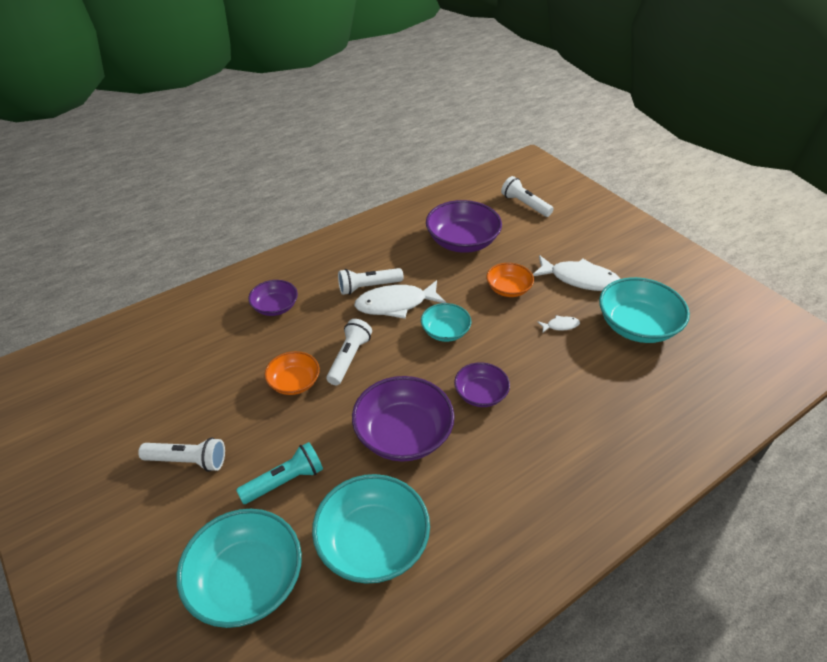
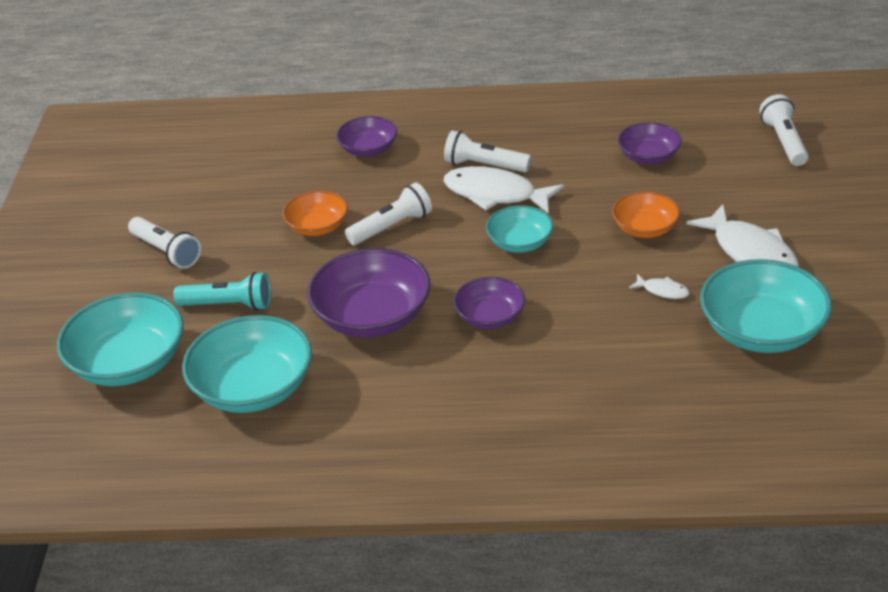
camera: 40 degrees right, 5 degrees down
(462, 241) = (648, 156): purple bowl -> purple bowl, size x0.58

